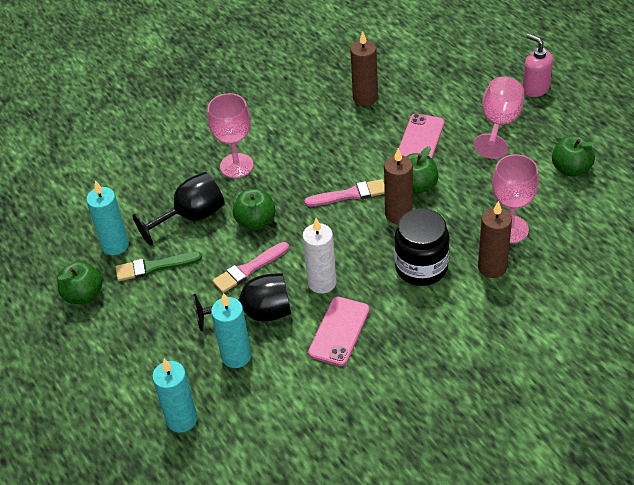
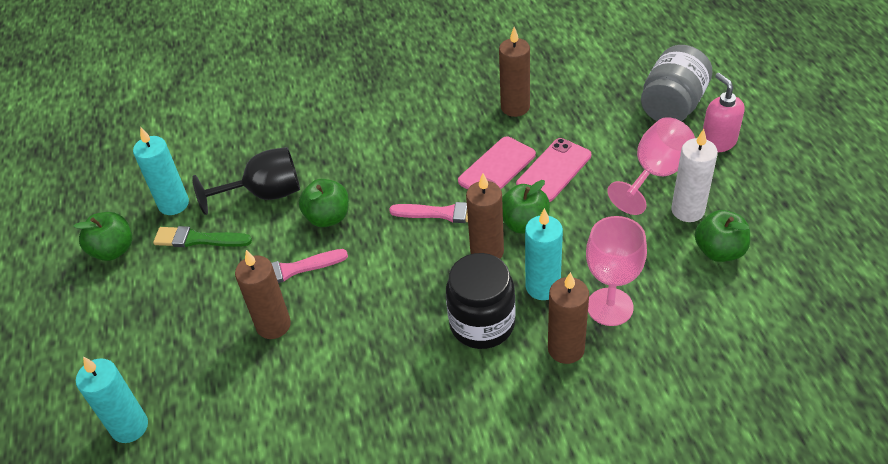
camera: 20 degrees right, 0 degrees up
(236, 165) = (340, 149): pink goblet -> none
(236, 356) = (225, 369): turquoise candle -> turquoise candle (542, 287)
(257, 314) = (273, 325): black goblet -> brown candle
(322, 283) = (361, 309): white candle -> white candle (687, 210)
(339, 331) = (351, 375): pink phone -> pink phone (497, 168)
(489, 68) = (672, 105): none -> grey jar

